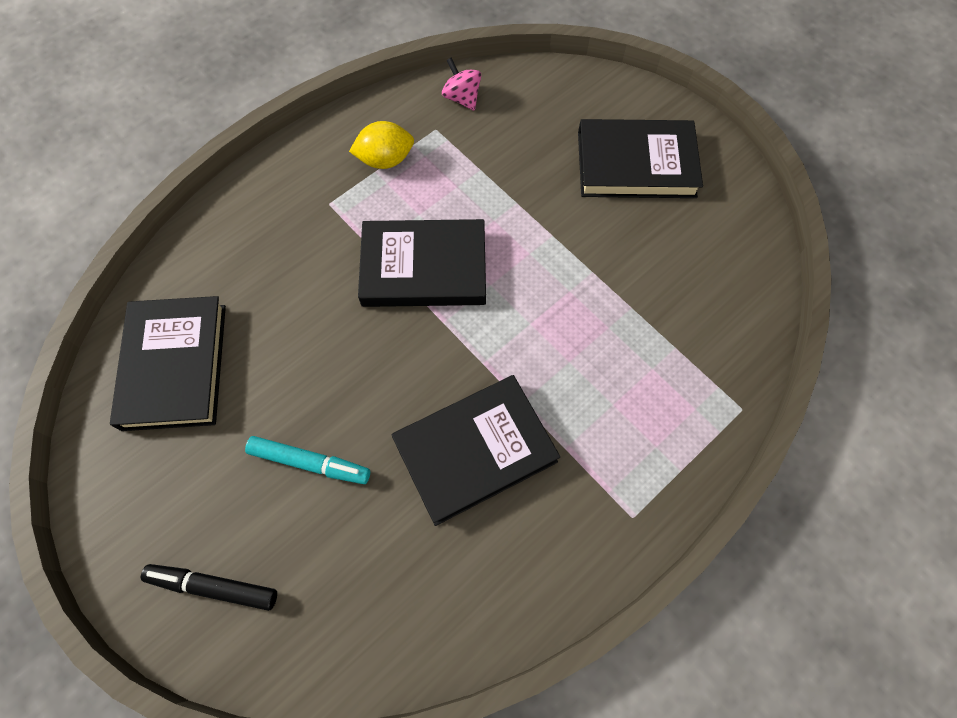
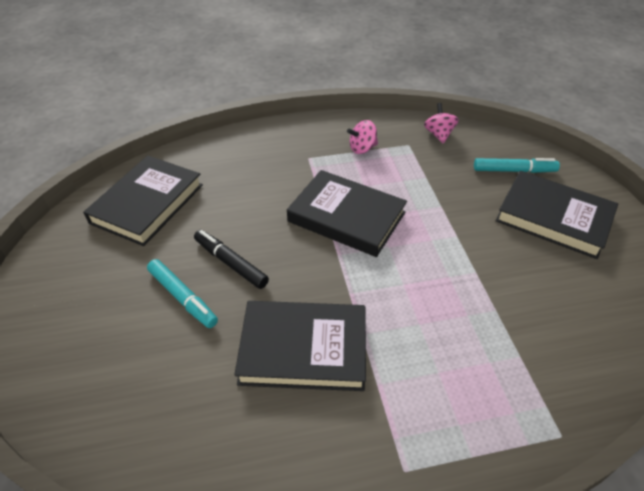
camera: 30 degrees right, 20 degrees down
(213, 586) = (62, 341): black marker -> black marker (231, 263)
(385, 160) = (362, 148): yellow lemon -> pink spinning top
(569, 116) = (514, 170): none -> turquoise marker

